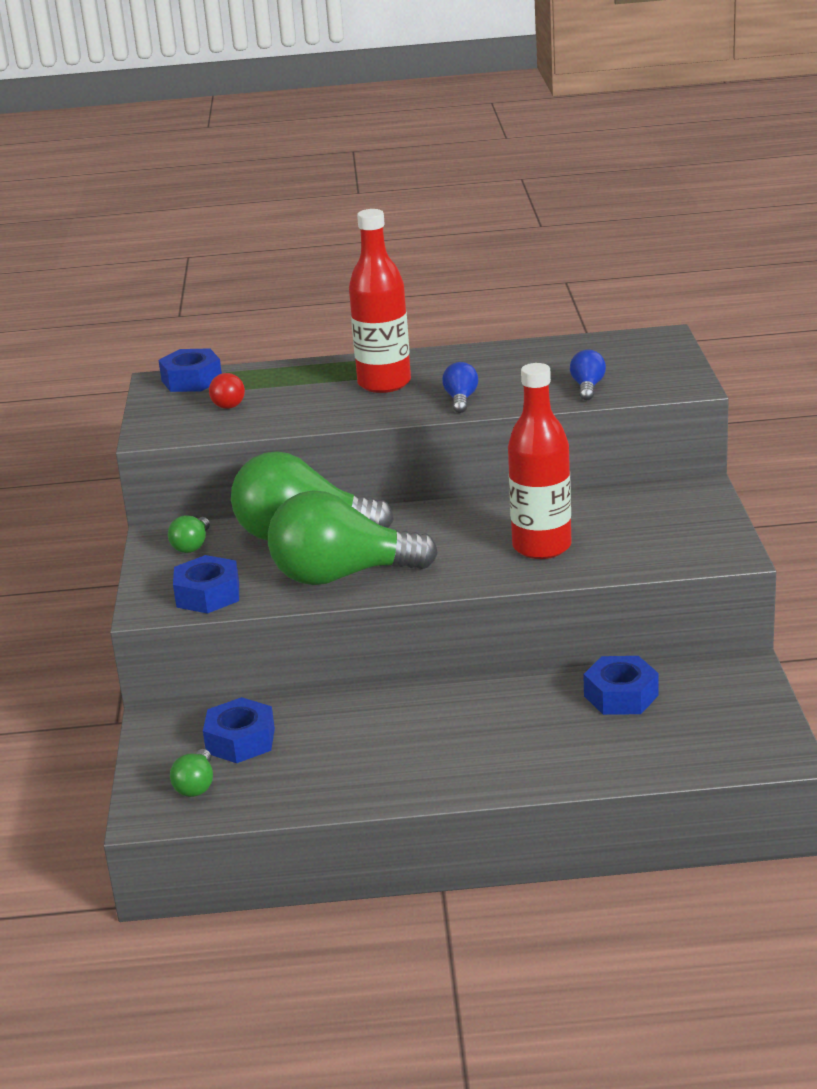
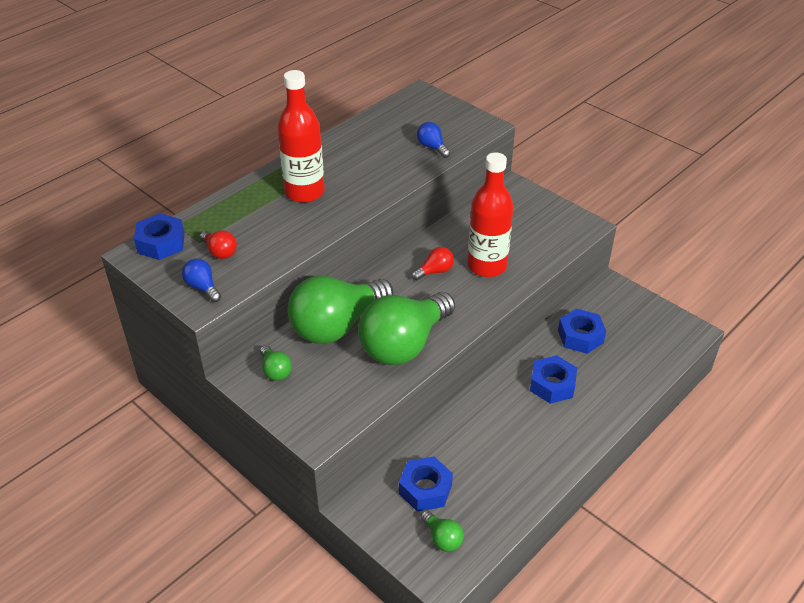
camera: 45 degrees left, 15 degrees up
(208, 595) = (340, 404): blue nut -> blue nut (552, 385)
(461, 400) = (372, 186): blue light bulb -> blue light bulb (202, 287)
(475, 530) = (435, 271): none -> red light bulb

